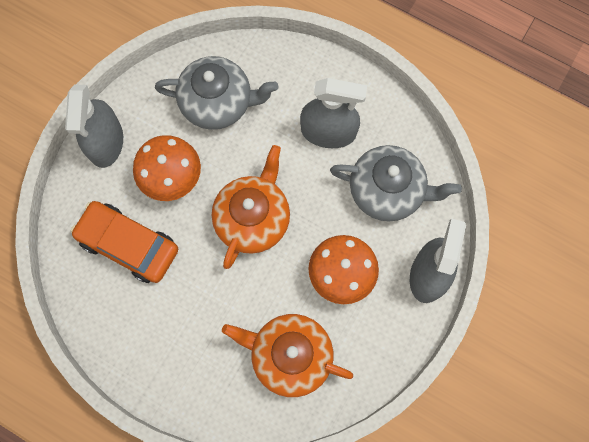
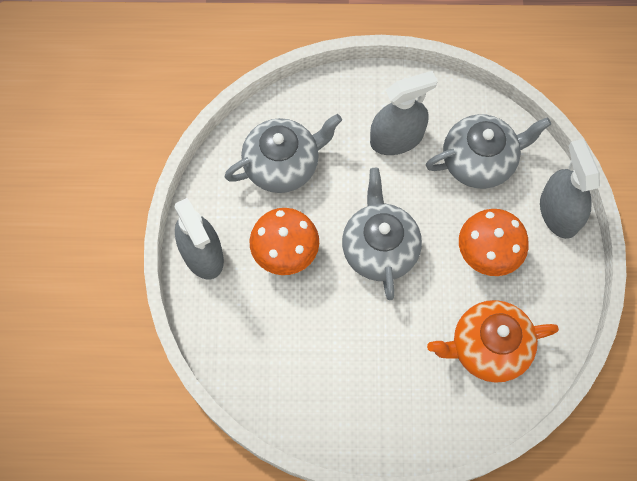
camera: 30 degrees left, 5 degrees down
(128, 245) = (283, 333): orange car -> none
(253, 219) = (379, 248): orange teapot -> grey teapot

